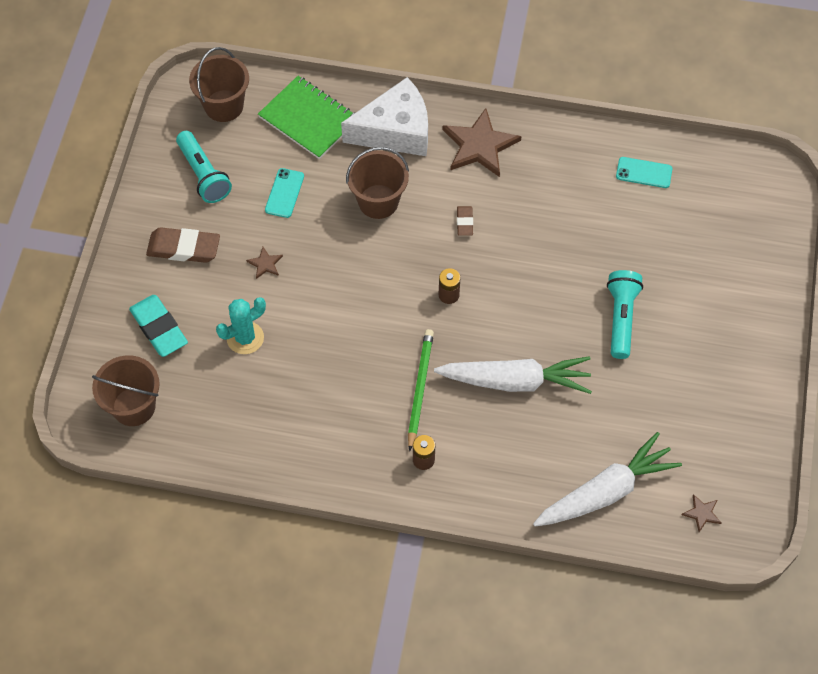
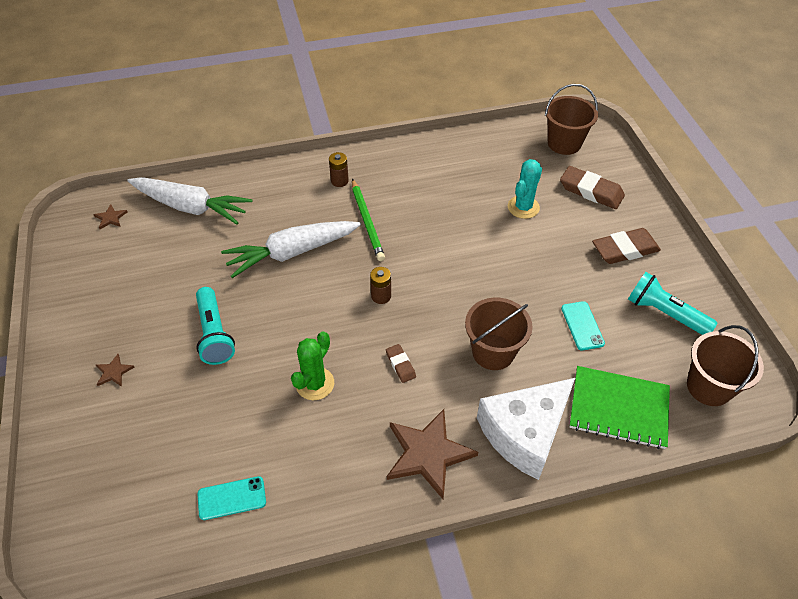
camera: 155 degrees right, 10 degrees down
(159, 328) = (591, 191): turquoise eraser -> brown eraser
(265, 264) = (551, 262): brown star -> brown star (114, 372)
(546, 235) = (315, 384): none -> green cactus
(606, 491) = (191, 207): white carrot -> white carrot turned 105 degrees counterclockwise

